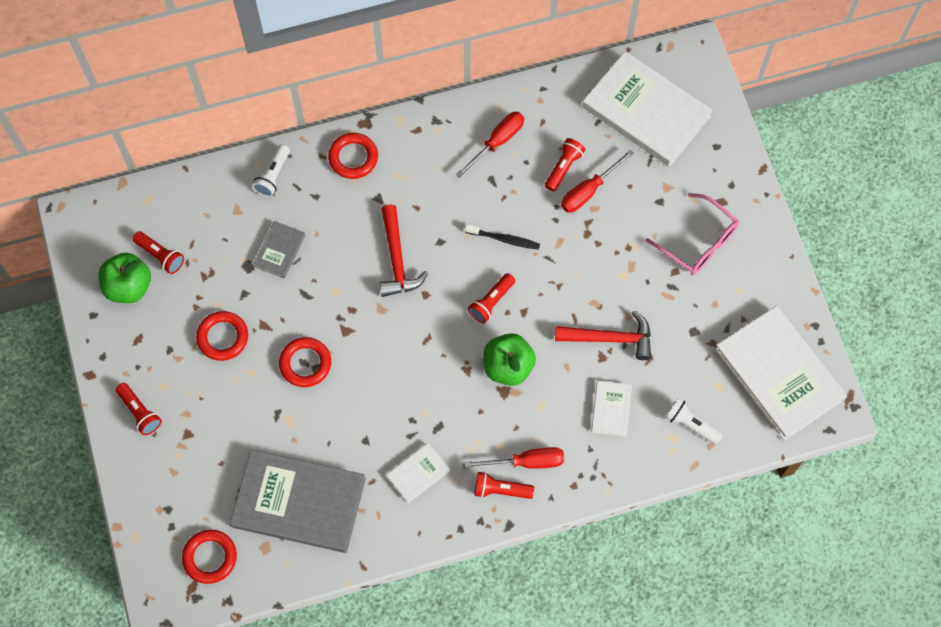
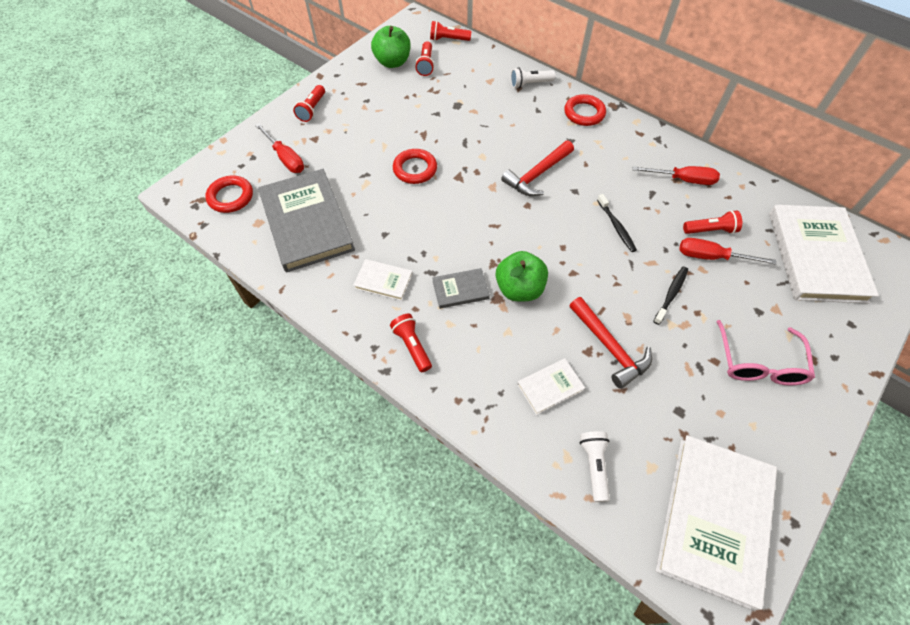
camera: 55 degrees right, 10 degrees down
(223, 337) = (397, 119): red ring -> none
(280, 251) = (483, 114): grey book -> grey book (460, 290)
(491, 302) = (560, 247): red flashlight -> red flashlight (448, 39)
(526, 462) = (451, 350): red screwdriver -> red screwdriver (285, 158)
(598, 253) = (671, 294): none -> black toothbrush

